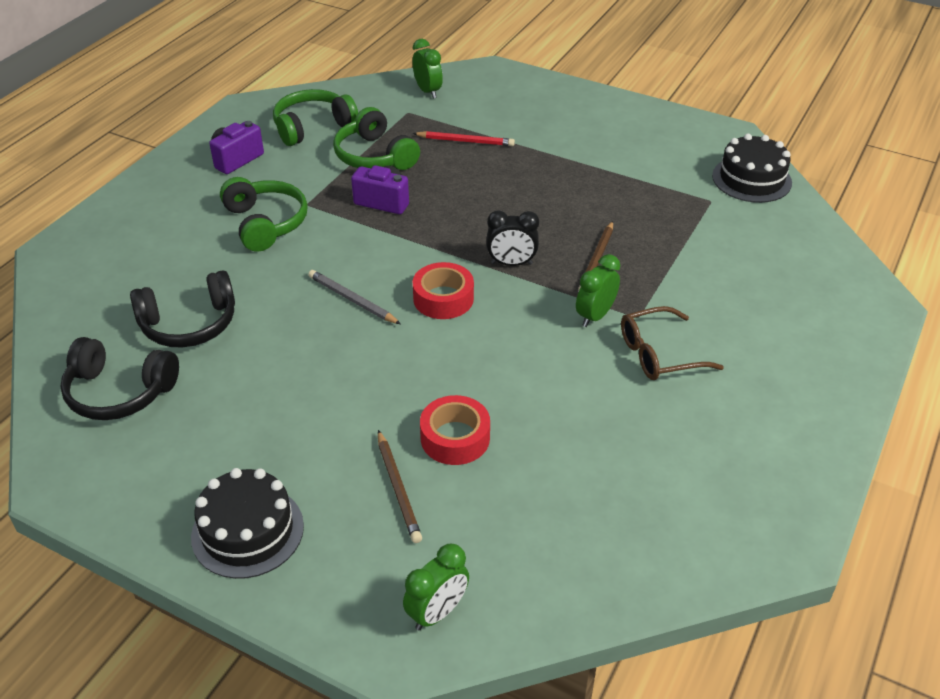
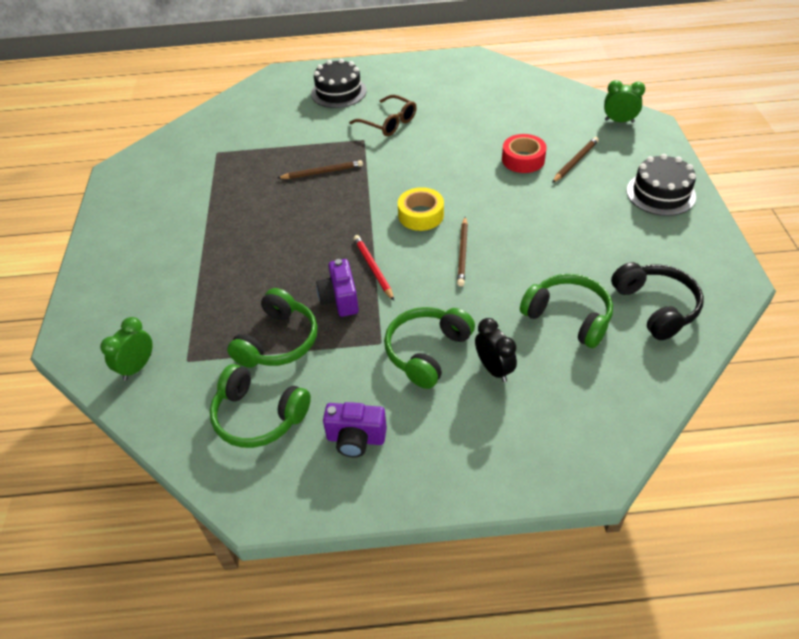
camera: 120 degrees left, 5 degrees up
(189, 324) = (568, 317): black headphones -> green headphones
(352, 300) = (462, 253): grey pencil -> brown pencil
(443, 298) = (421, 215): red tape -> yellow tape
(465, 141) = (215, 297): red pencil -> red pencil (373, 268)
(511, 263) = (358, 203): black clock -> black clock (494, 369)
(595, 316) = (378, 153): green clock -> none
(751, 179) = (177, 145): black cake -> black cake (338, 92)

